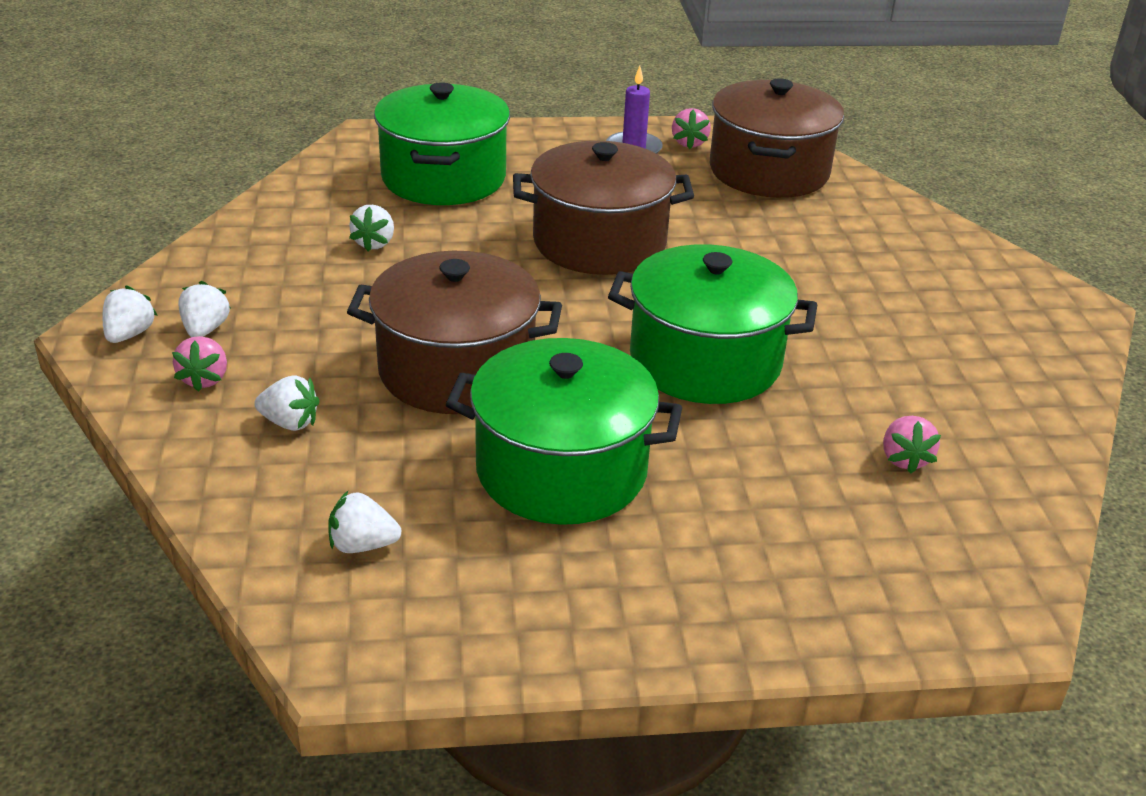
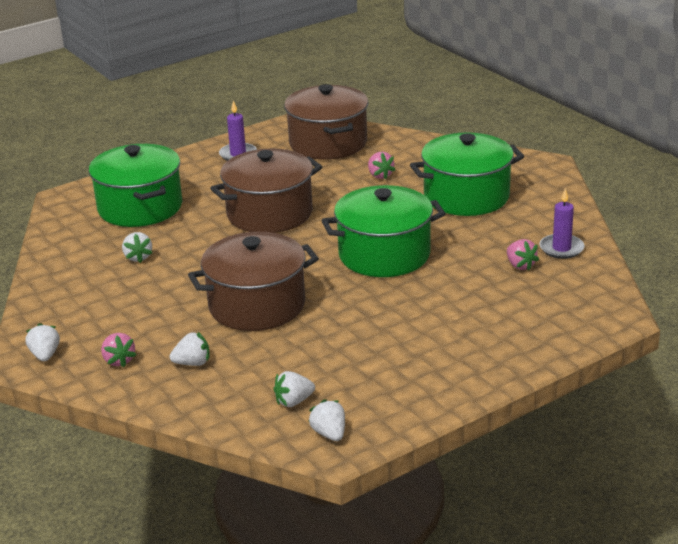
camera: 25 degrees left, 5 degrees down
(205, 330) = (88, 336): white strawberry -> white strawberry (329, 434)
(561, 470) = (360, 331): green pot -> green pot (466, 196)
(689, 143) = (267, 141): pink strawberry -> pink strawberry (380, 175)
(998, 456) = (561, 248): none -> purple candle

